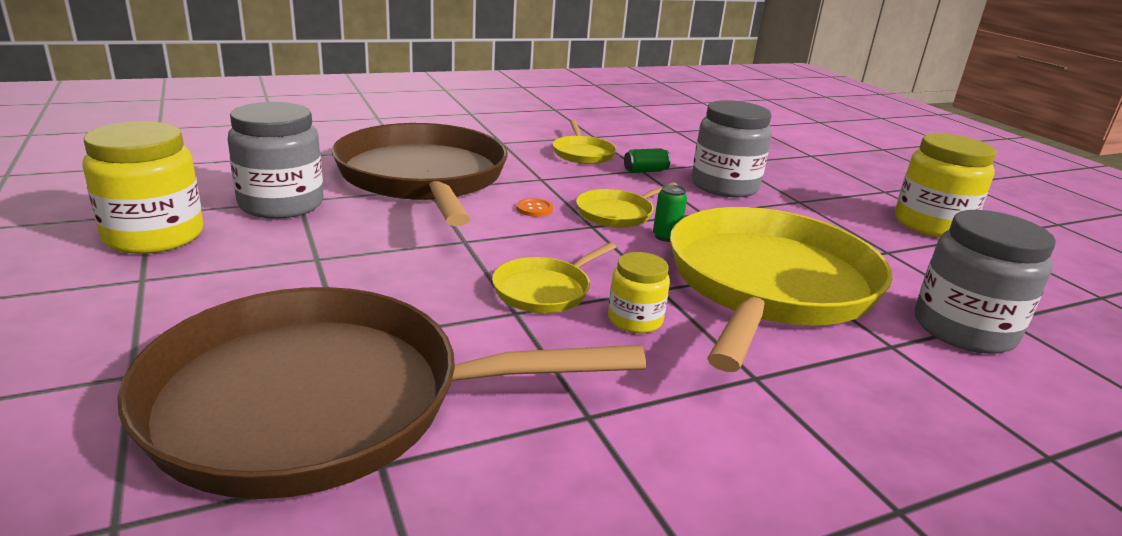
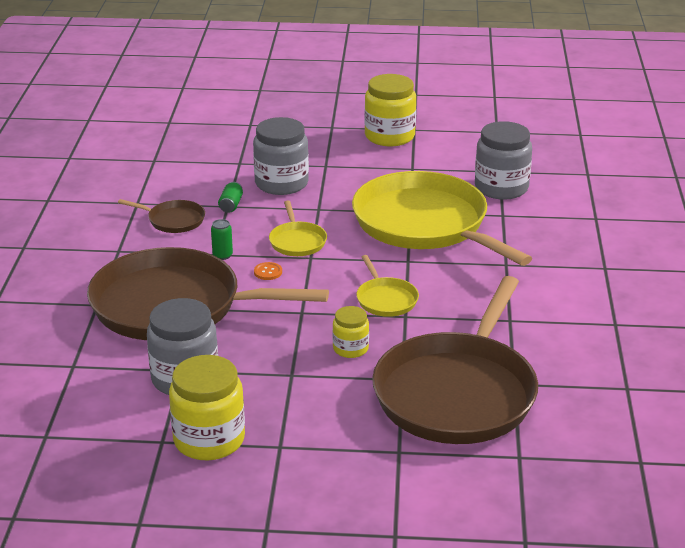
camera: 60 degrees left, 5 degrees up
(582, 153) = (173, 220): yellow pan -> brown pan
(635, 320) = (436, 280): yellow jar -> yellow jar (350, 348)
(666, 237) = (344, 235): green can -> green can (222, 255)

